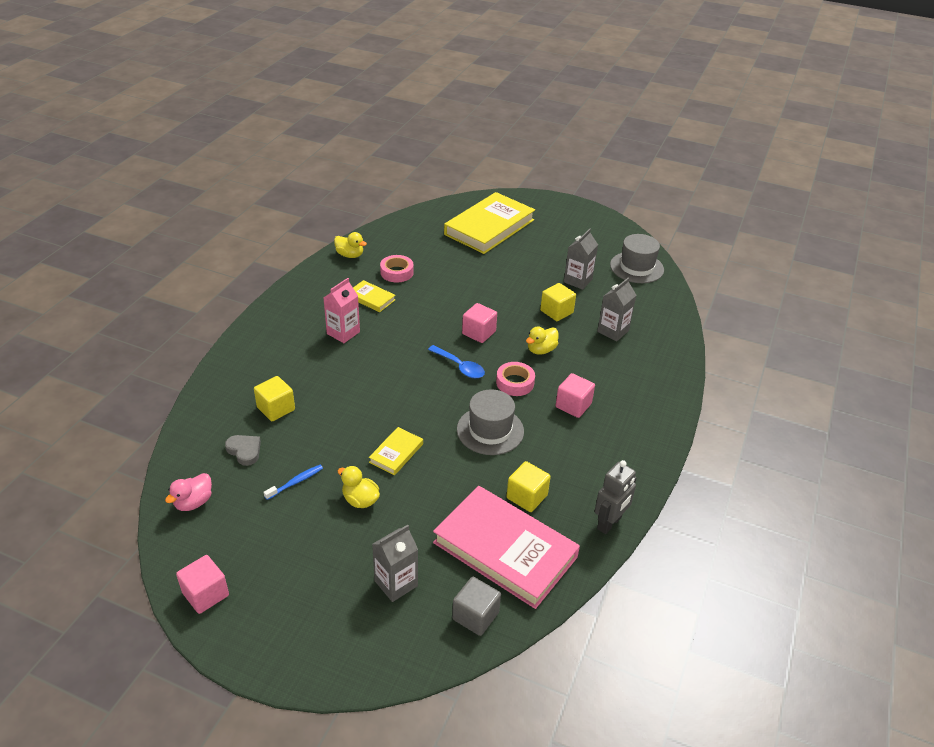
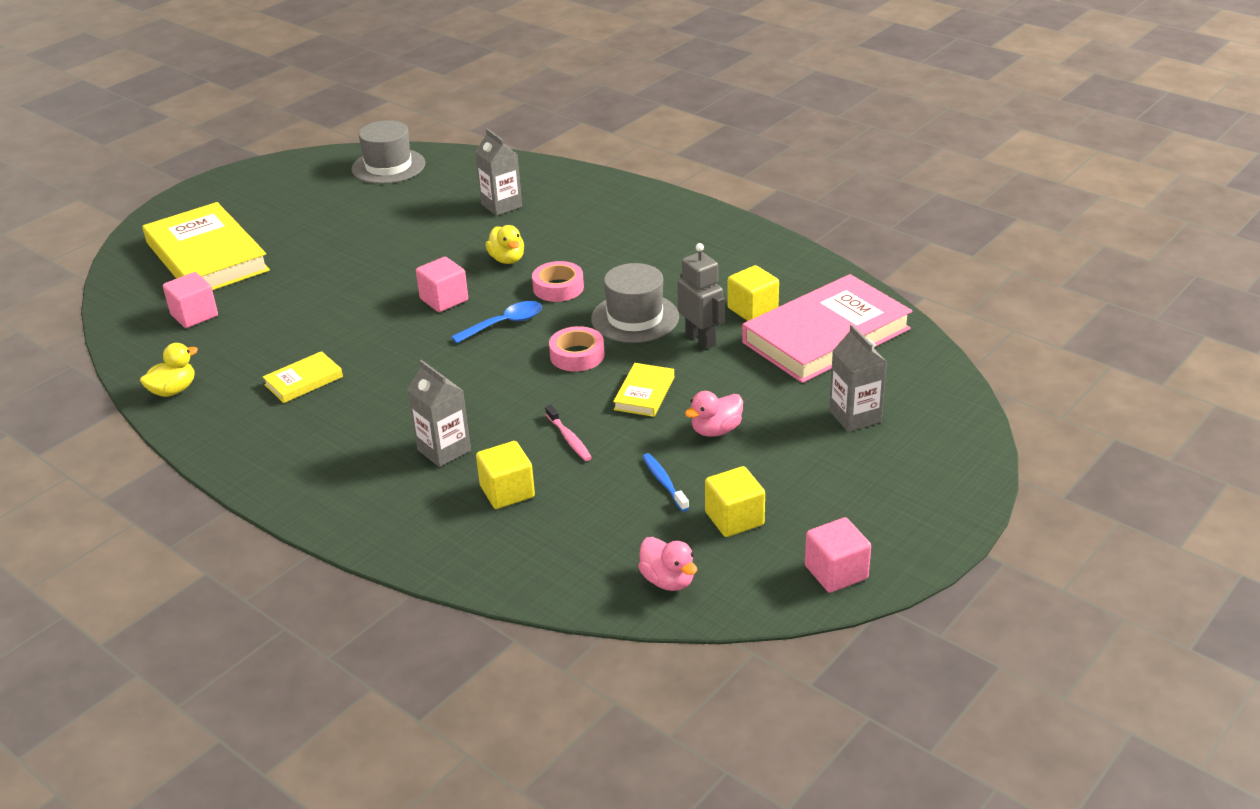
camera: 70 degrees left, 5 degrees down
(244, 451) = (583, 526): grey heart -> none
(335, 425) = (569, 439): none -> pink toothbrush
(343, 333) = (370, 414): pink carton -> none
(360, 500) = (716, 430): yellow duck -> pink duck
(396, 453) = (644, 393): yellow book -> yellow book turned 60 degrees clockwise
(397, 272) = (255, 350): pink tape -> pink tape (577, 355)
(475, 616) = (911, 368): grey cube -> none
(556, 312) = (438, 236): yellow cube -> yellow cube (734, 518)
(573, 405) = (619, 255): pink cube -> pink cube (194, 315)
(578, 281) = (385, 210): grey carton -> grey carton (444, 450)
(609, 523) = (808, 265): grey robot -> grey robot (701, 339)

